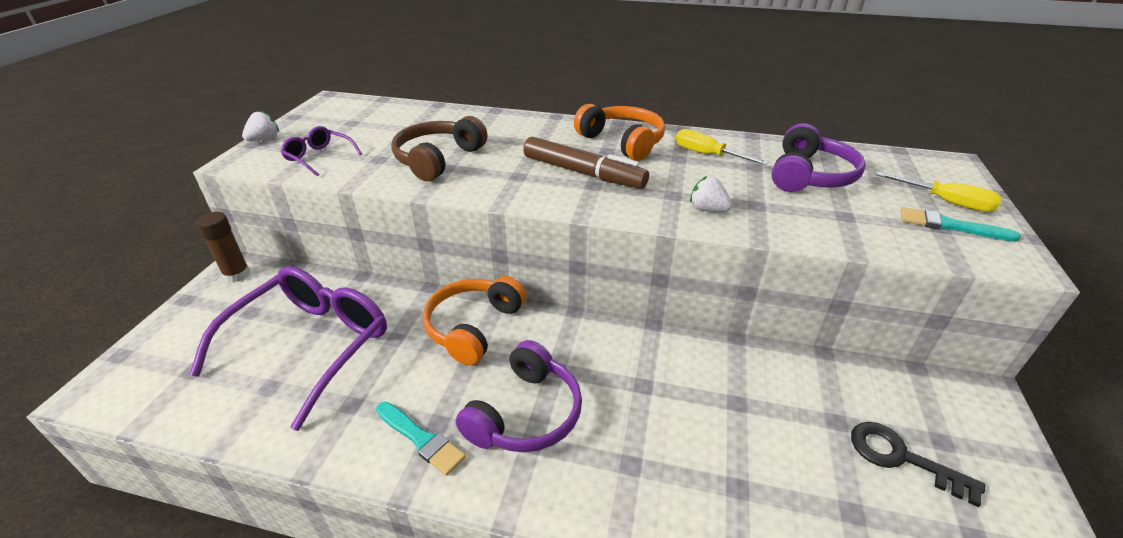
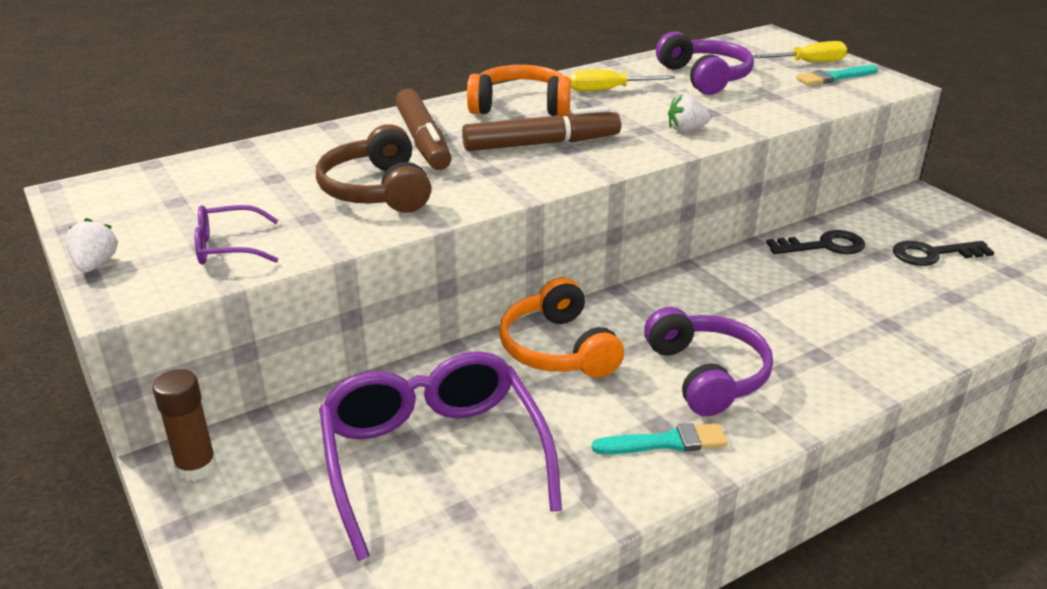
camera: 45 degrees left, 5 degrees down
(521, 140) = (423, 140): none -> brown marker
(793, 379) = (823, 246): none -> black key

